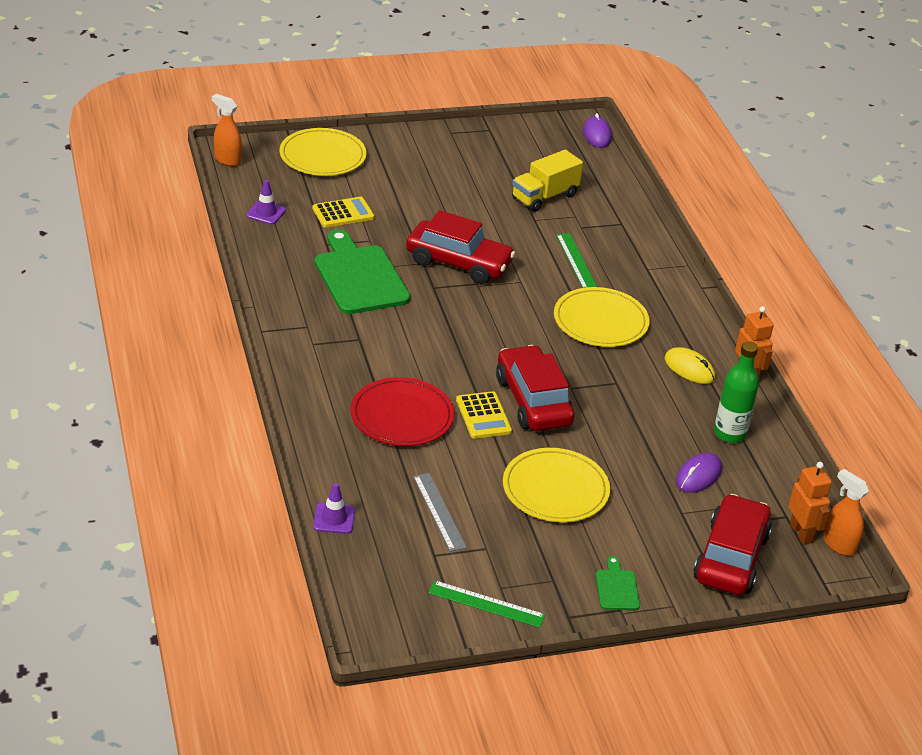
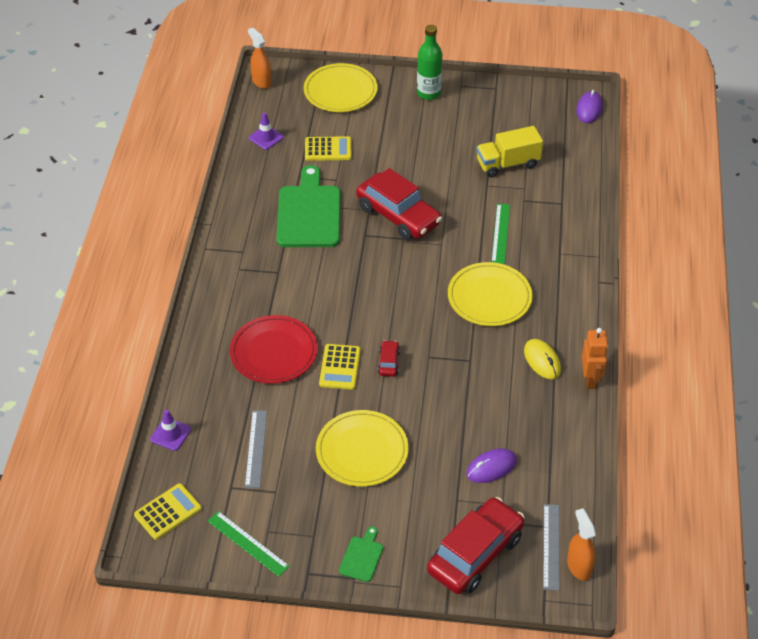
camera: 25 degrees right, 10 degrees up
(378, 594) = (168, 512): none -> yellow calculator
(533, 401) = (388, 362): red car -> red car, size x0.43
(729, 434) = (542, 433): green bottle -> green bottle (428, 93)
(801, 533) = (551, 546): orange robot -> grey ruler

